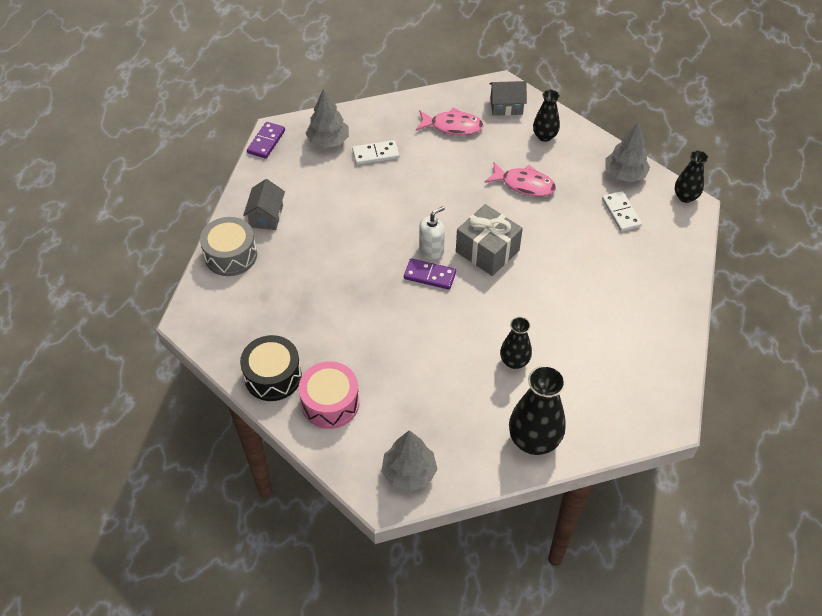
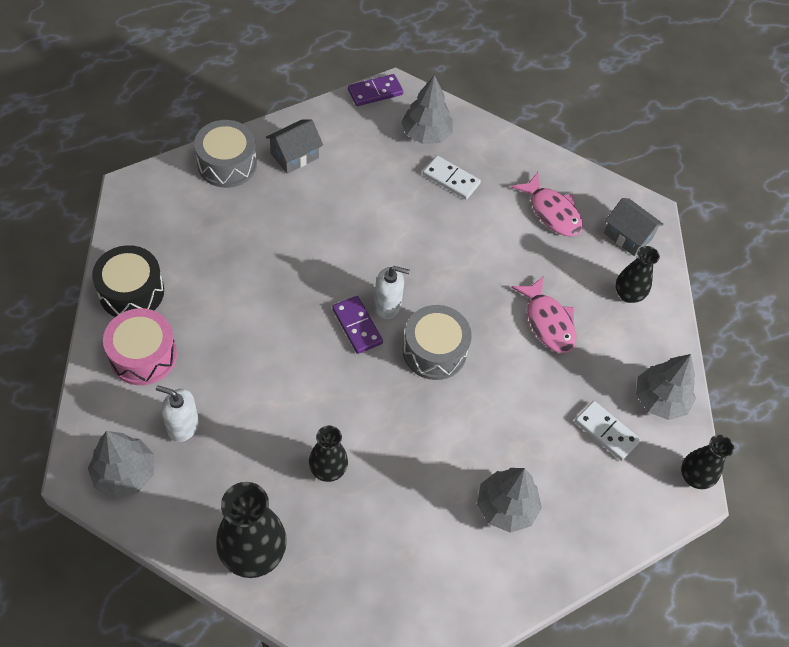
camera: 40 degrees right, 5 degrees up
(406, 417) = (183, 426): none -> white soap dispenser
(487, 251) = (434, 351): grey gift -> grey drum
(621, 213) = (606, 432): white domino -> white domino turned 75 degrees counterclockwise
(623, 293) = (506, 507): none -> grey tree

